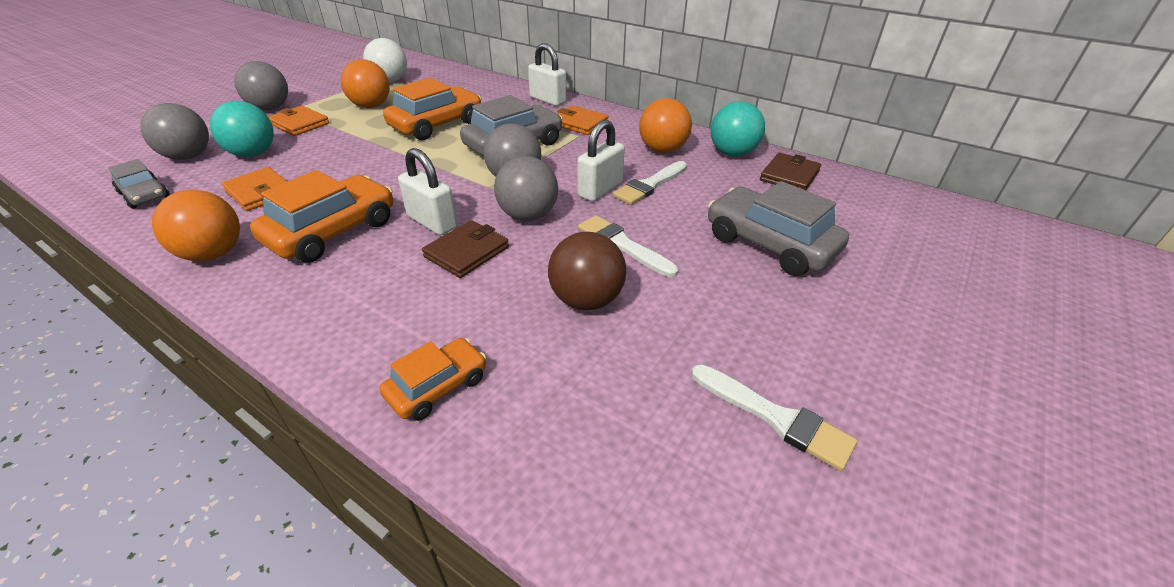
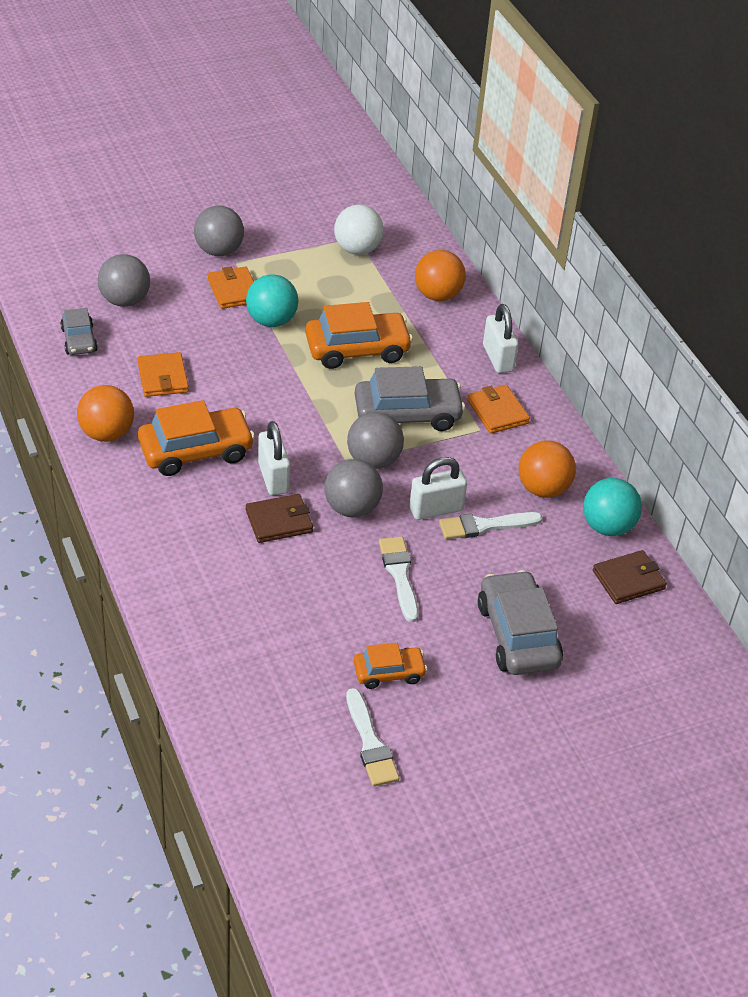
camera: 30 degrees right, 5 degrees up
(253, 154) = (177, 320): turquoise ball -> turquoise ball (271, 320)
(371, 106) = (313, 289): orange ball -> orange ball (437, 295)
(437, 387) = (193, 616): orange car -> orange car (389, 673)
(586, 300) = (330, 606): brown ball -> none

